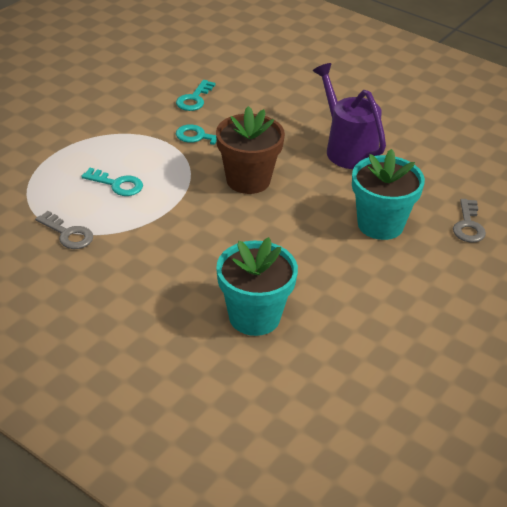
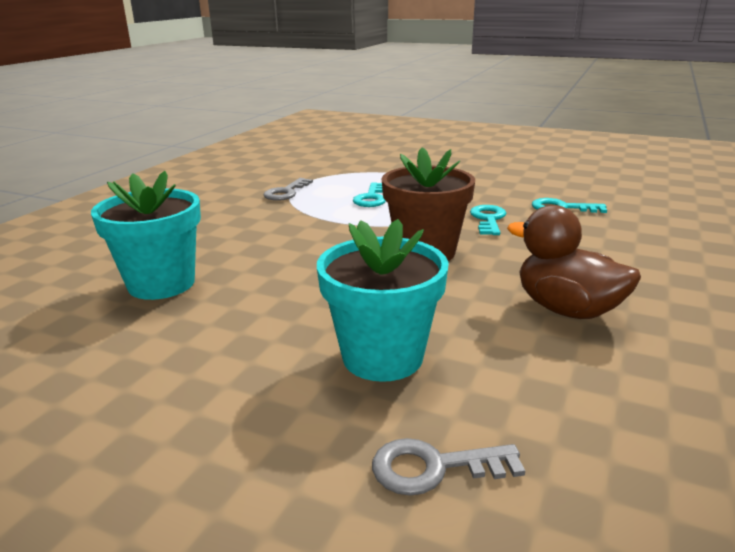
camera: 80 degrees right, 15 degrees down
(347, 148) = (567, 309): purple watering can -> brown duck

